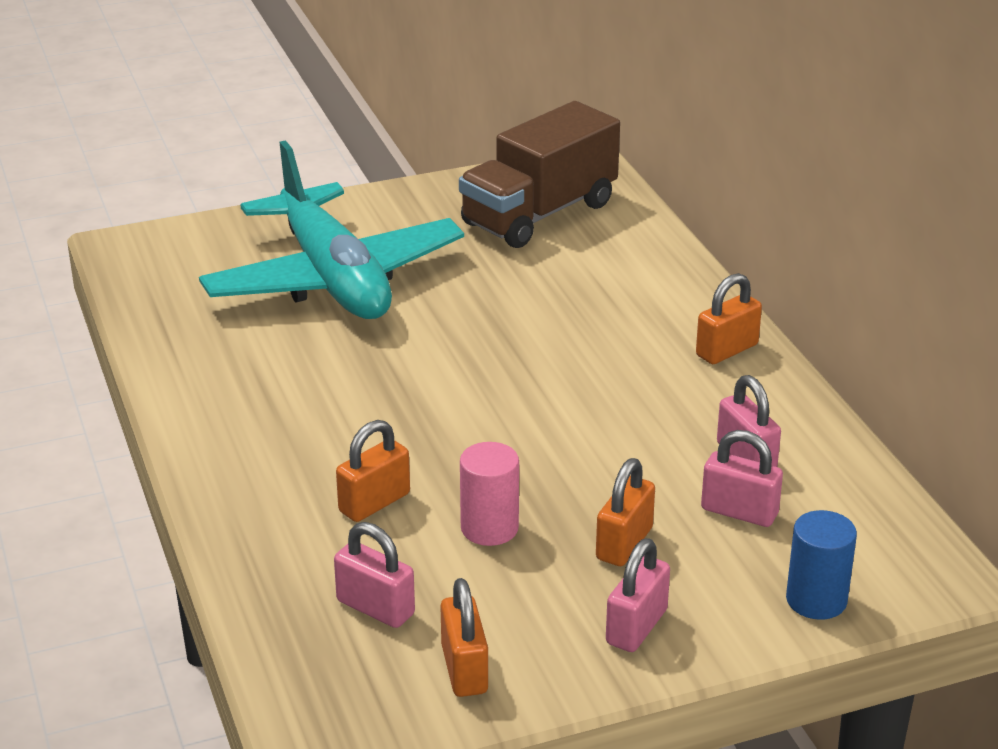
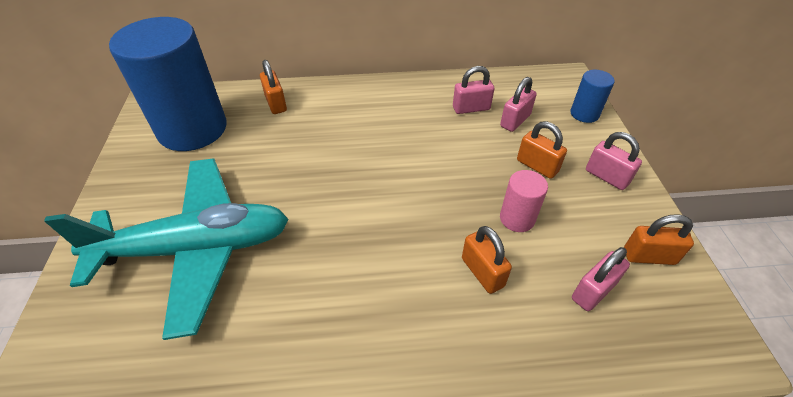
camera: 75 degrees left, 15 degrees up
(539, 214) = (192, 129): brown truck -> blue cylinder
(727, 350) = (376, 93): orange padlock -> orange padlock (276, 103)

